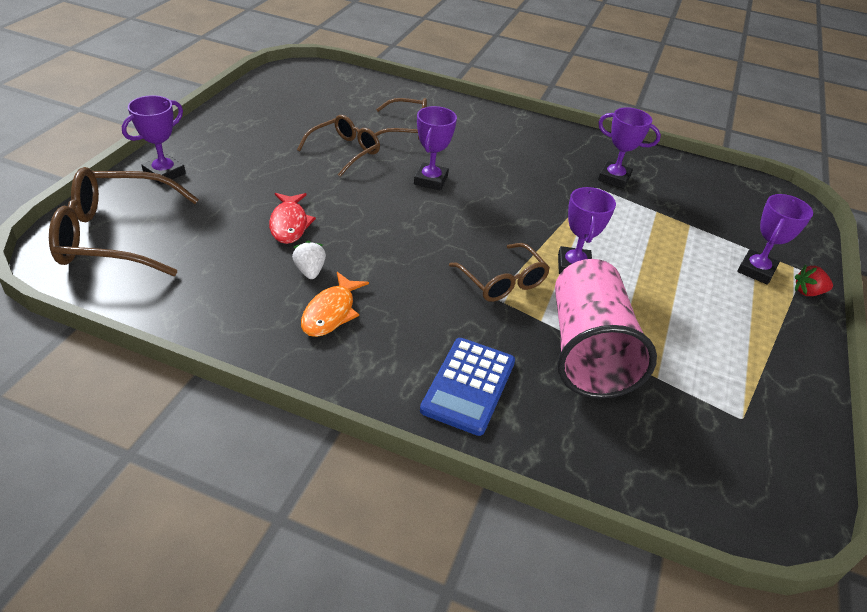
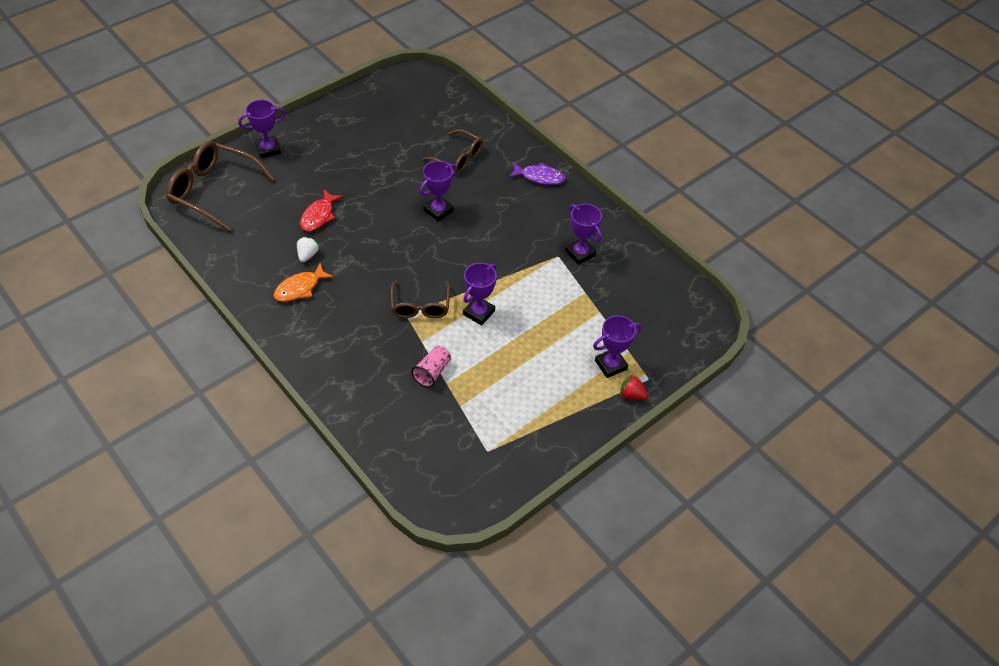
camera: 30 degrees right, 10 degrees up
(344, 151) = (396, 166): brown glasses -> none
(468, 386) = (342, 364): blue calculator -> none
(506, 125) = (539, 177): none -> purple fish
(587, 350) = (432, 372): pink cup -> pink cup, size x0.45

